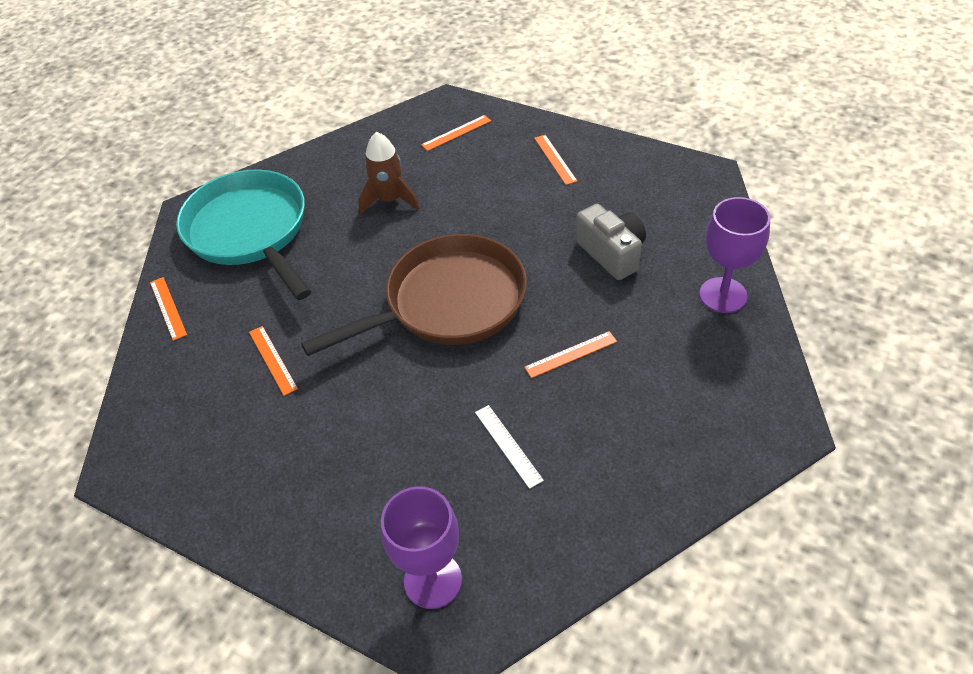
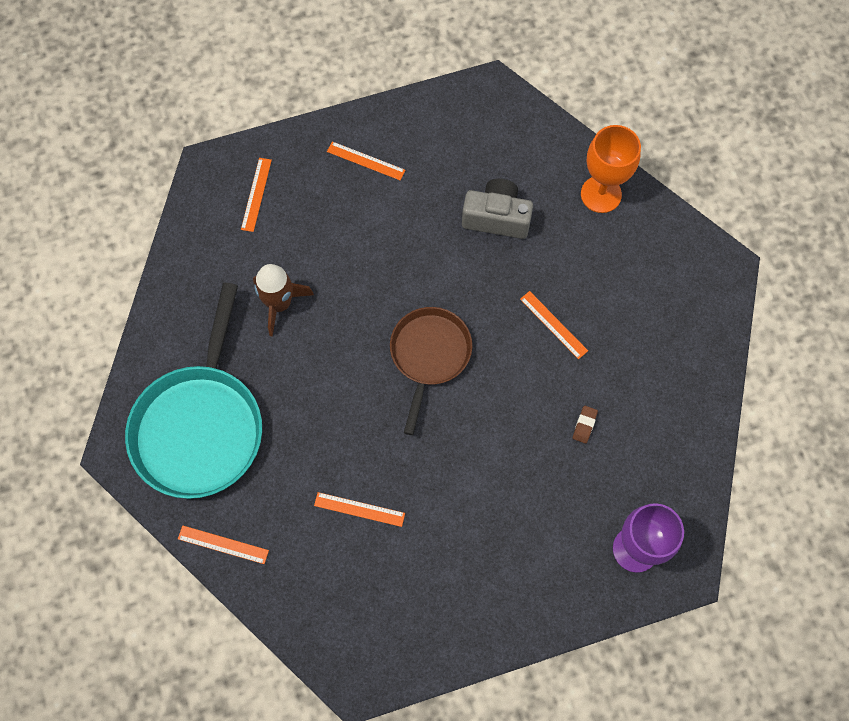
camera: 50 degrees left, 20 degrees up
(250, 231) = (200, 426): turquoise pan -> turquoise pan turned 90 degrees counterclockwise
(448, 302) = (429, 355): brown pan -> brown pan, size x0.63
(508, 445) = (584, 425): white ruler -> brown eraser
(571, 354) = (553, 324): orange ruler -> orange ruler turned 60 degrees counterclockwise
(723, 295) = (601, 194): purple goblet -> orange goblet

